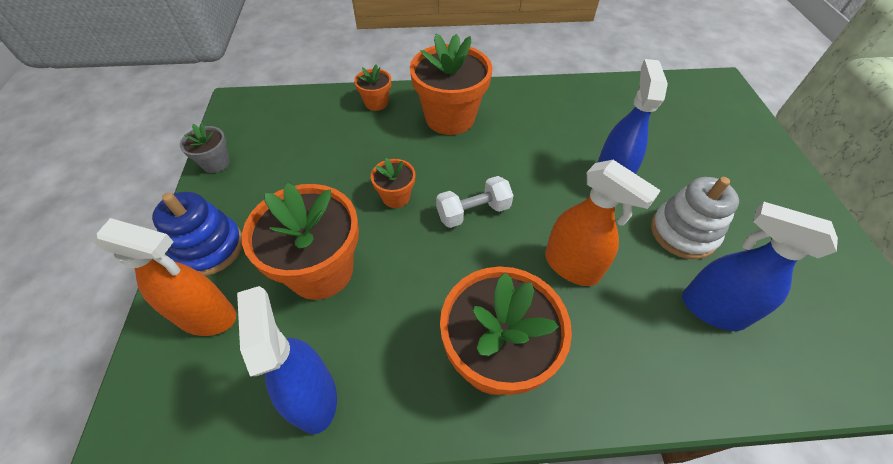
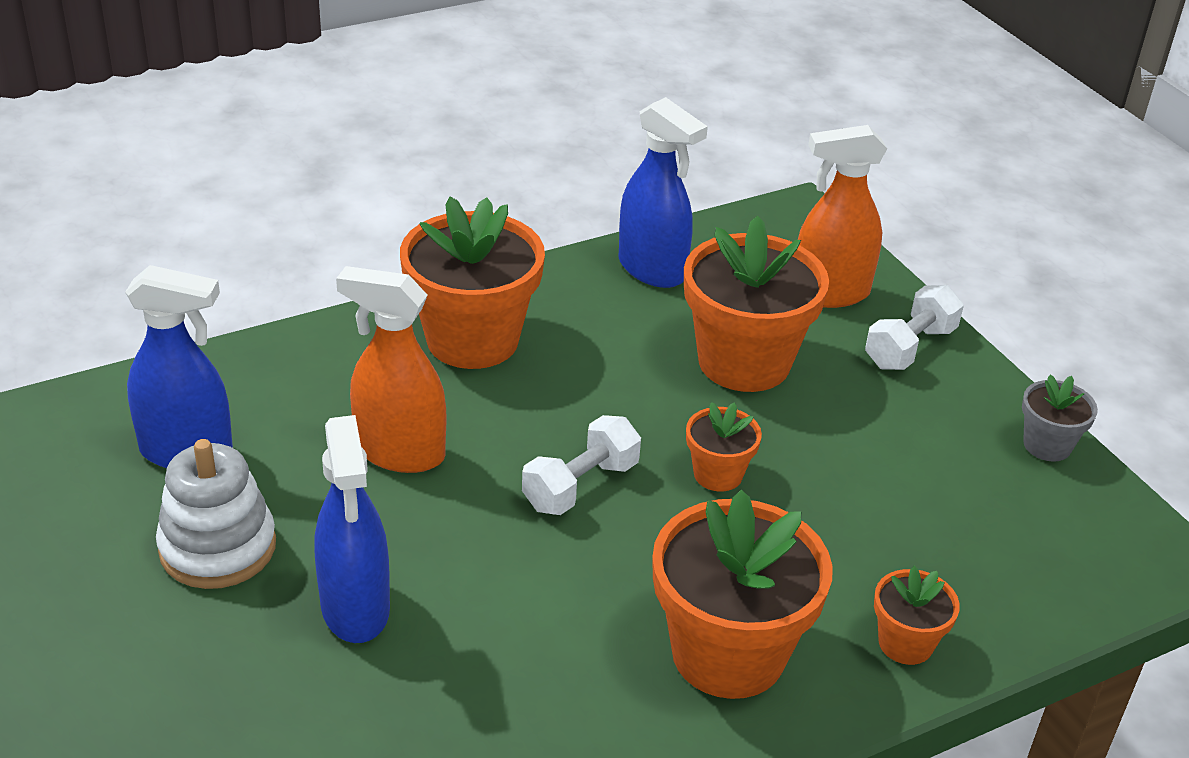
camera: 155 degrees right, 15 degrees down
(209, 248) = (909, 347): blue stacking toy -> white dumbbell

